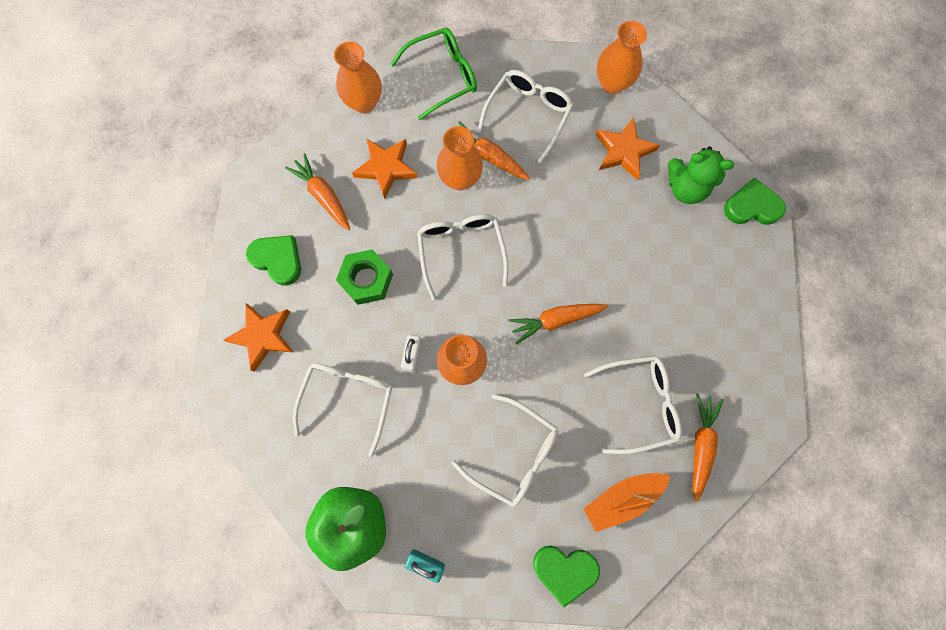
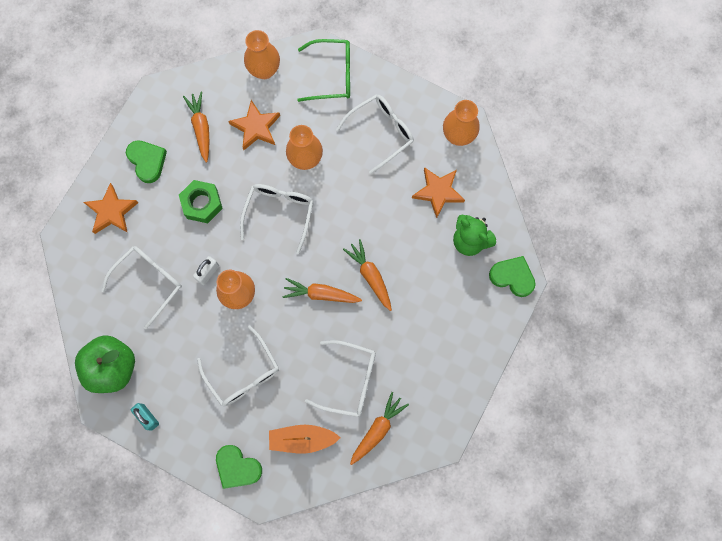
camera: 25 degrees right, 0 degrees up
(488, 156) = (335, 151): orange carrot -> orange carrot (370, 276)

